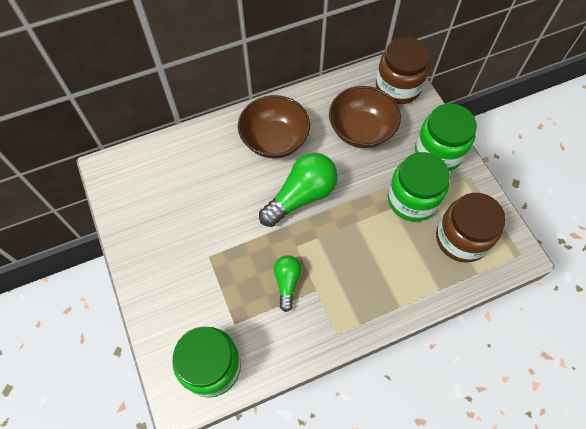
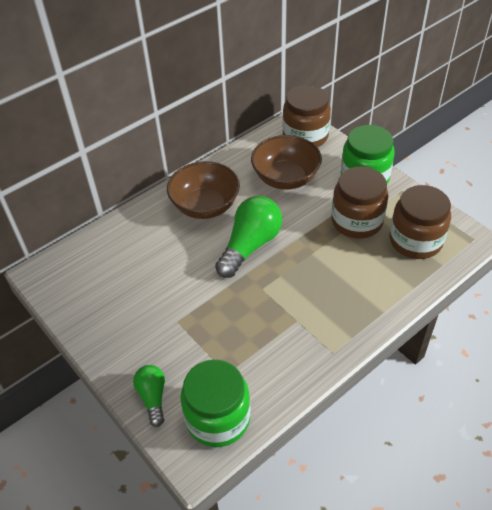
camera: 15 degrees left, 15 degrees down
(287, 282) = (265, 322): green light bulb -> green light bulb (153, 397)
(412, 199) = (357, 221): green jar -> brown jar

